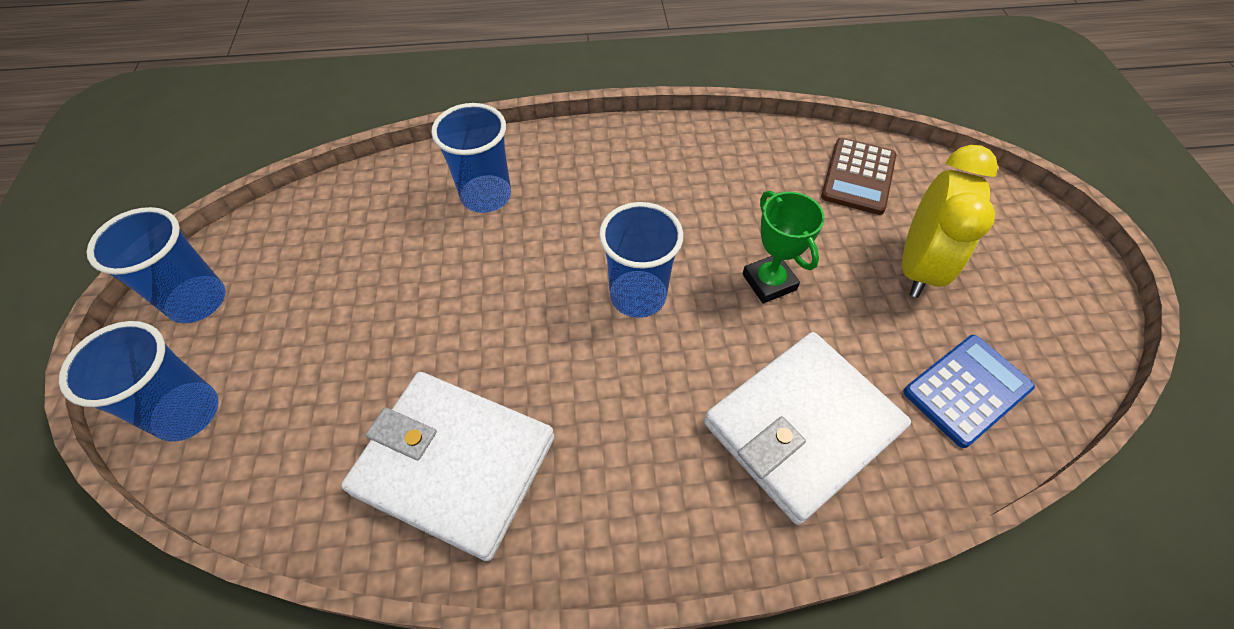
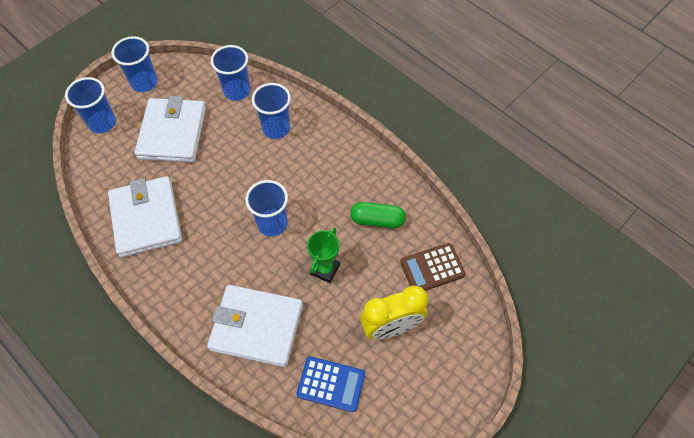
camera: 50 degrees right, 5 degrees up
(339, 322) = (172, 133): none -> white wallet
(371, 199) = (237, 91): none -> blue cup
(741, 184) = (377, 220): none -> green capsule

